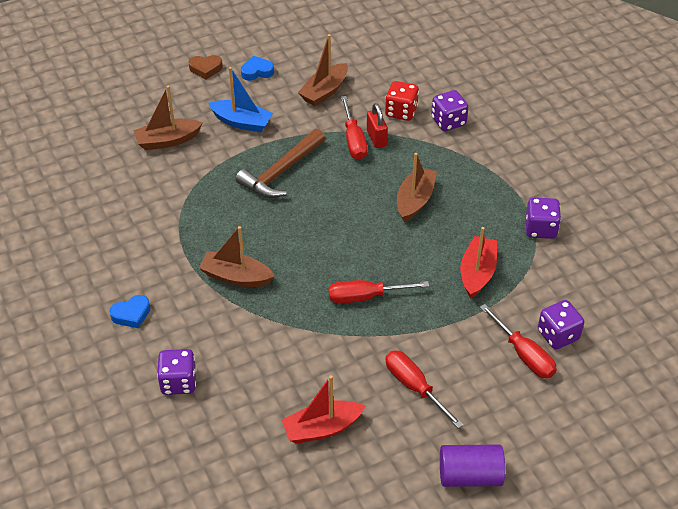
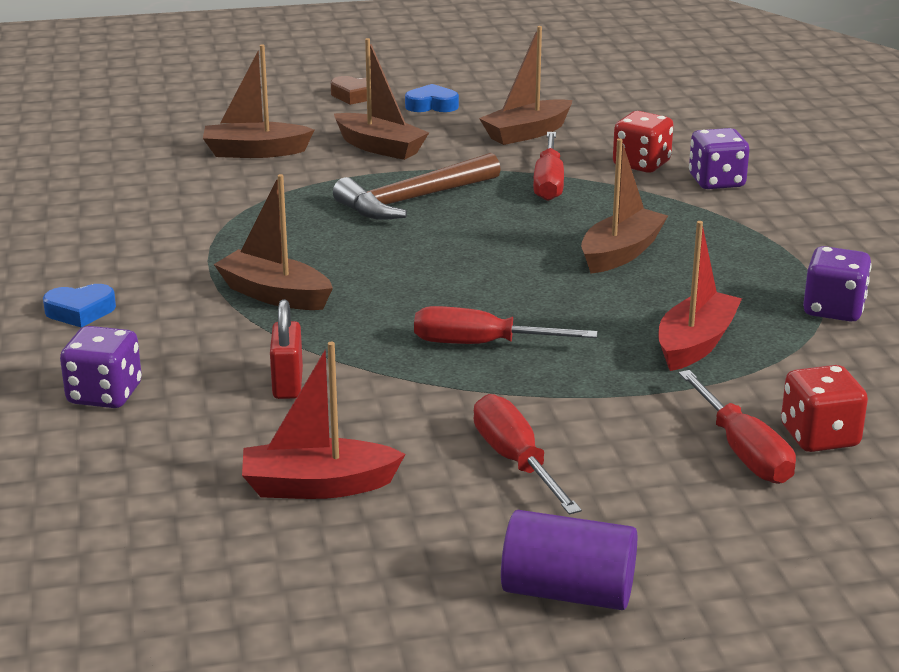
camera: 15 degrees right, 20 degrees down
(242, 122) = (380, 147): blue boat -> brown boat
(376, 138) = (587, 185): red padlock -> red padlock (287, 384)
(558, 335) = (819, 437): purple dice -> red dice

